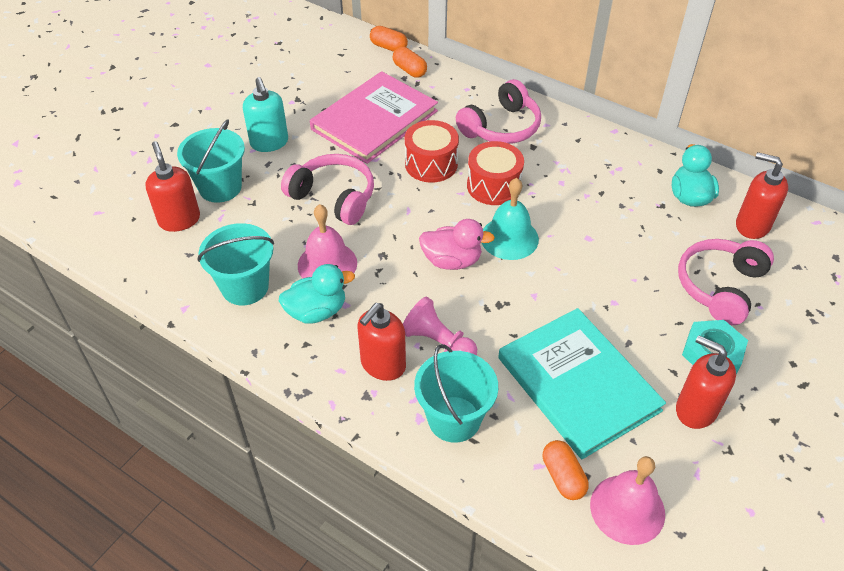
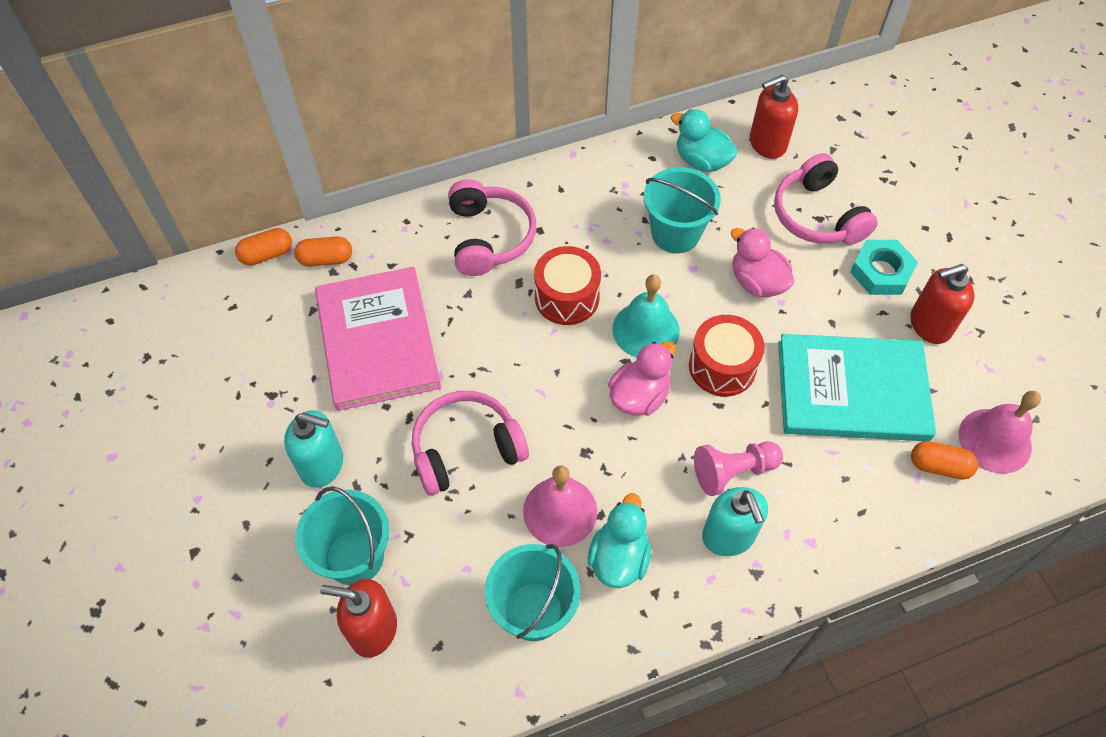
camera: 55 degrees left, 10 degrees up
(383, 365) = (728, 536): red soap dispenser -> turquoise soap dispenser
(431, 164) = (491, 330): red drum -> red drum (722, 366)
(454, 419) = (830, 513): turquoise bucket -> turquoise bucket (675, 233)
(616, 279) = (757, 282): none -> pink duck

